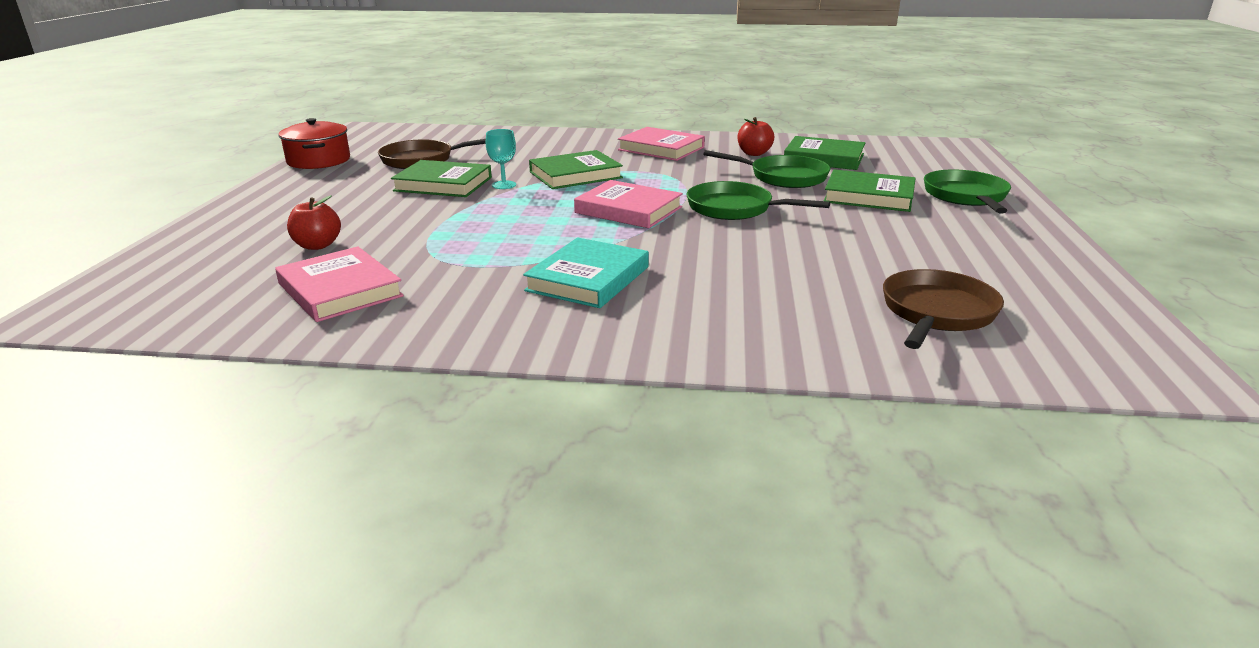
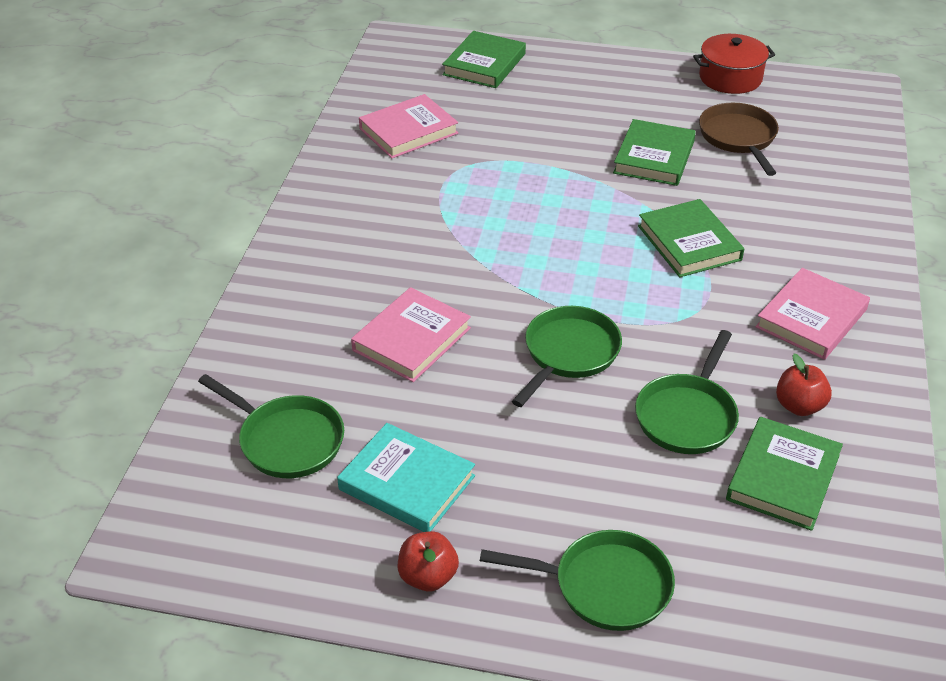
camera: 95 degrees right, 15 degrees up
(317, 245) = (496, 110): red apple -> red apple (428, 577)
(504, 185) = (651, 194): turquoise goblet -> none
(588, 279) = (403, 244): turquoise book -> turquoise book (407, 483)
(628, 210) = (569, 275): pink book -> pink book (411, 339)
(869, 196) = (608, 481): green book -> green book (484, 64)
(936, 313) = (287, 440): brown pan -> green pan

